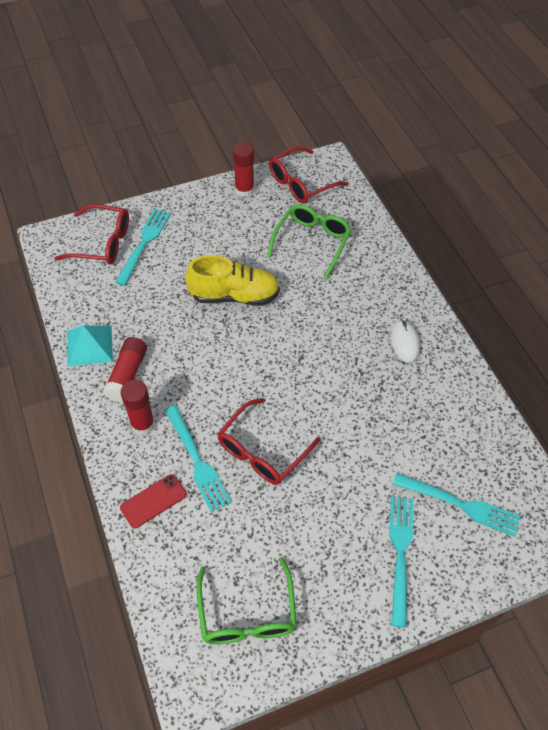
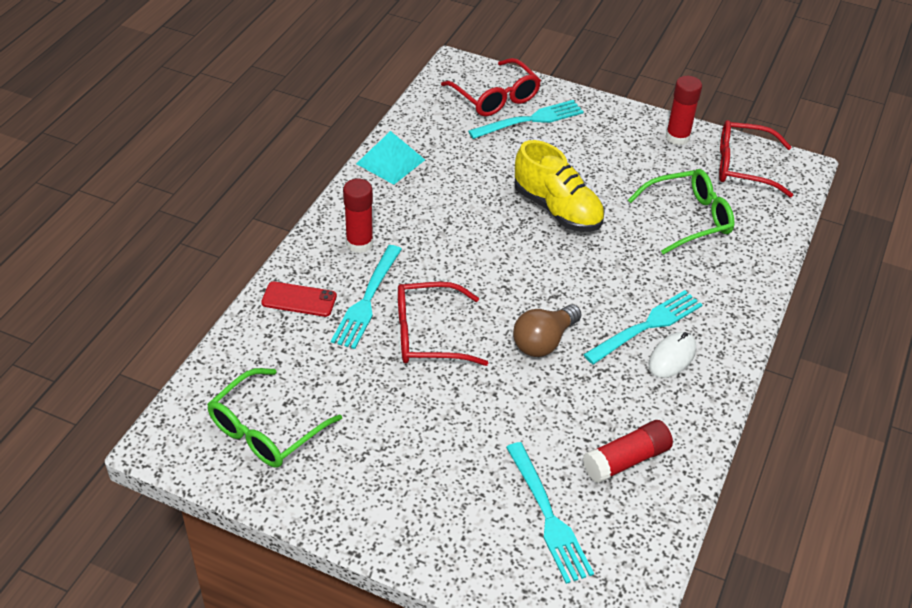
camera: 45 degrees right, 10 degrees down
(127, 375) = (392, 202): red glue stick -> red glue stick (626, 460)
(330, 394) = (544, 341): none -> brown light bulb
(400, 553) = (442, 501): turquoise fork -> turquoise fork (646, 326)

